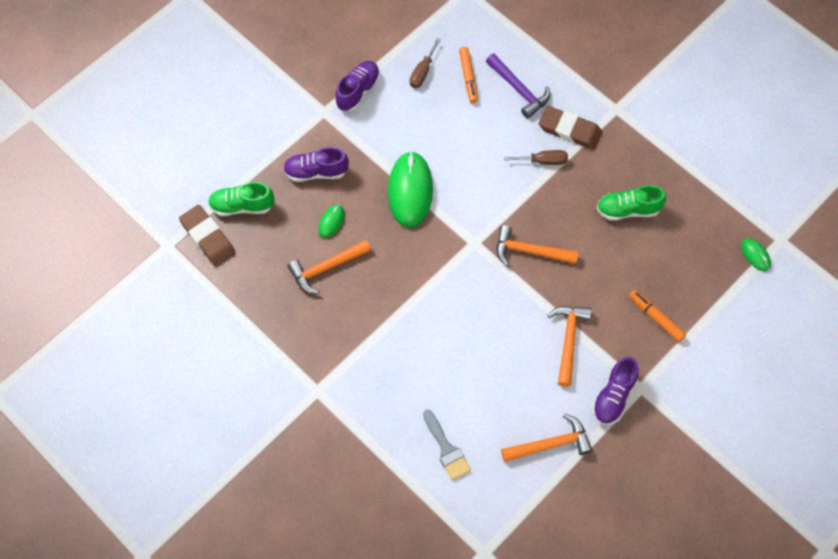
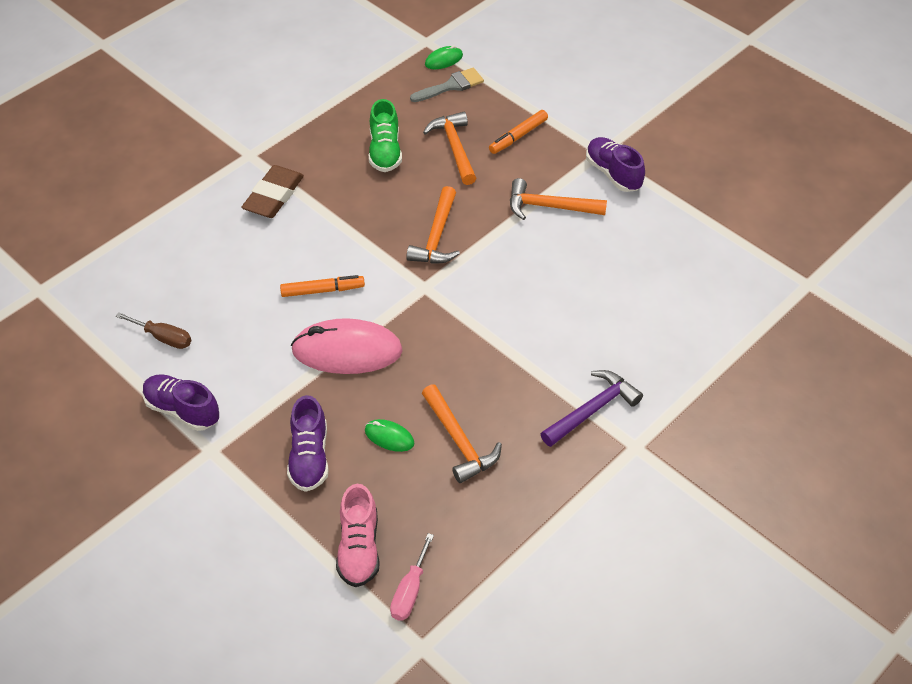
camera: 90 degrees left, 15 degrees down
(208, 238) = (410, 591): brown eraser -> pink screwdriver
(242, 206) = (359, 548): green shoe -> pink shoe
(410, 191) = (347, 351): green mouse -> pink mouse
(446, 449) = (693, 316): grey brush -> grey brush (451, 86)
(468, 77) = (181, 290): orange marker -> orange marker (322, 290)
(519, 90) = (208, 240): purple hammer -> purple hammer (592, 410)
(543, 161) = (314, 221): brown screwdriver -> none
(550, 444) = (674, 226): orange hammer -> orange hammer (454, 148)
(613, 396) = (613, 173): purple shoe -> purple shoe turned 150 degrees counterclockwise

